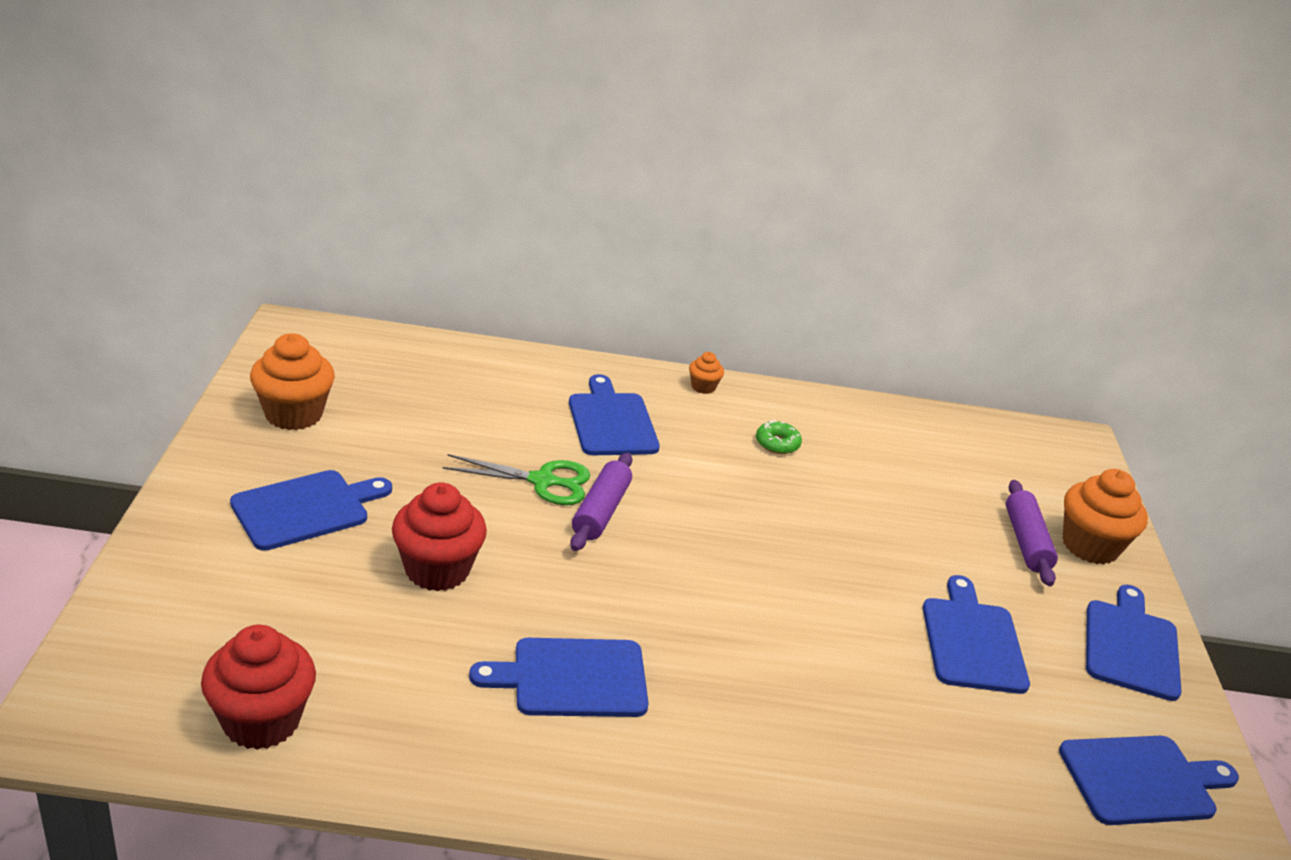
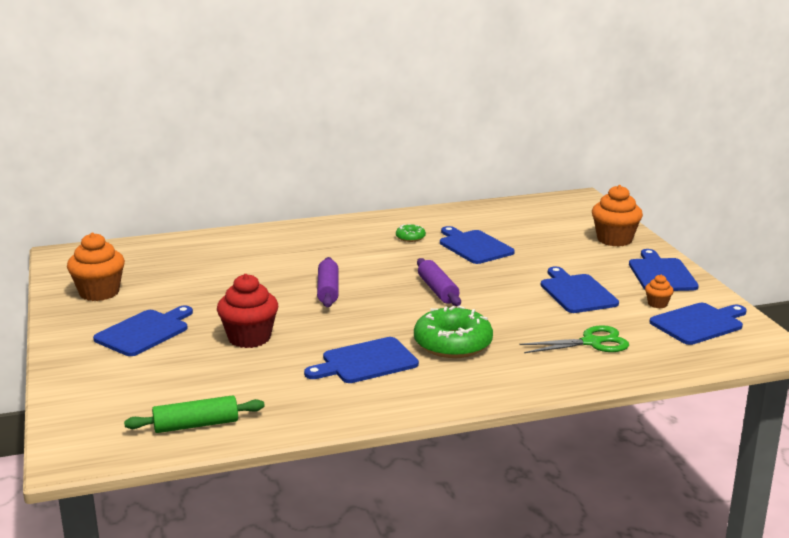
camera: 15 degrees left, 10 degrees down
(261, 721) = (196, 425): red cupcake -> green rolling pin
(542, 481) = (282, 286): green scissors -> green scissors (591, 342)
(611, 421) = (304, 250): blue cutting board -> blue cutting board (474, 246)
(703, 387) = (348, 223): orange cupcake -> orange cupcake (657, 304)
(722, 686) = (453, 344): none -> green donut
(1026, 542) = (579, 246): purple rolling pin -> purple rolling pin (438, 290)

